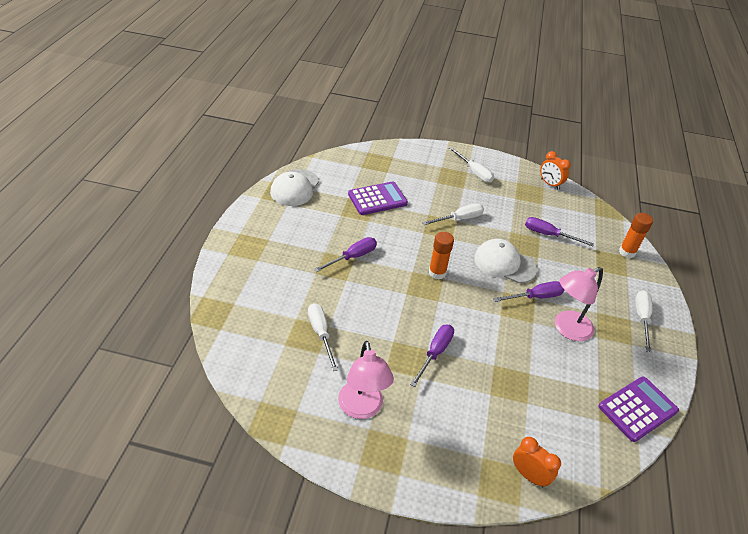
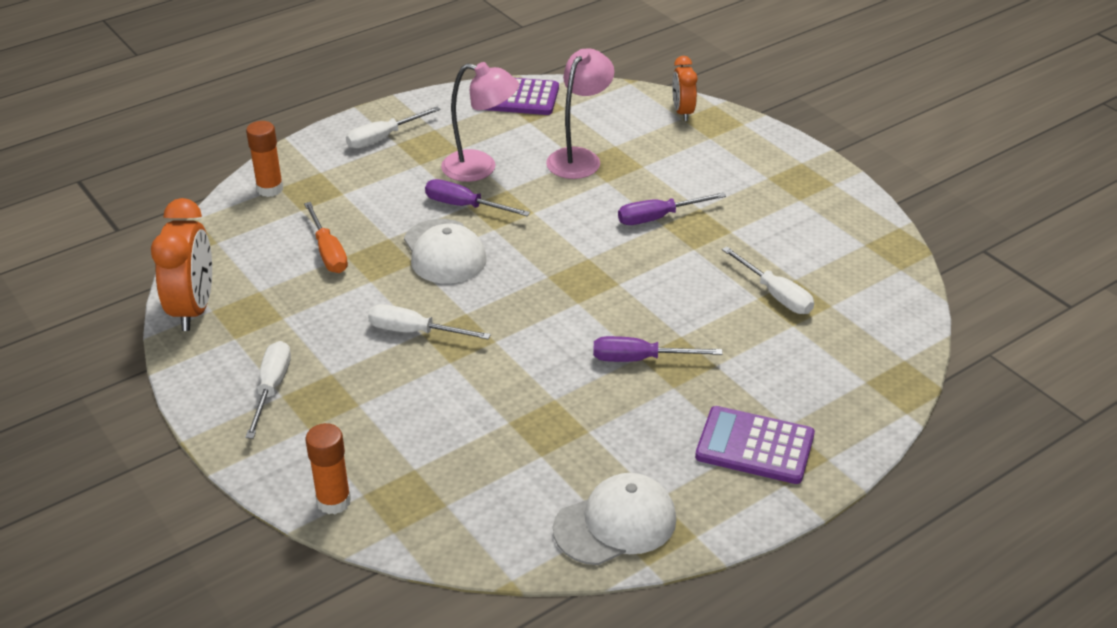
camera: 135 degrees left, 5 degrees down
(321, 333) = (775, 295): white screwdriver -> white screwdriver turned 60 degrees counterclockwise
(362, 408) = (792, 215): pink lamp -> pink lamp (579, 158)
(377, 199) = (496, 426): purple calculator -> purple calculator (755, 446)
(437, 273) = (548, 285): orange glue stick -> orange glue stick (334, 501)
(548, 235) = (328, 252): purple screwdriver -> orange screwdriver
(550, 184) = (193, 309): orange clock -> orange clock, size x1.68

